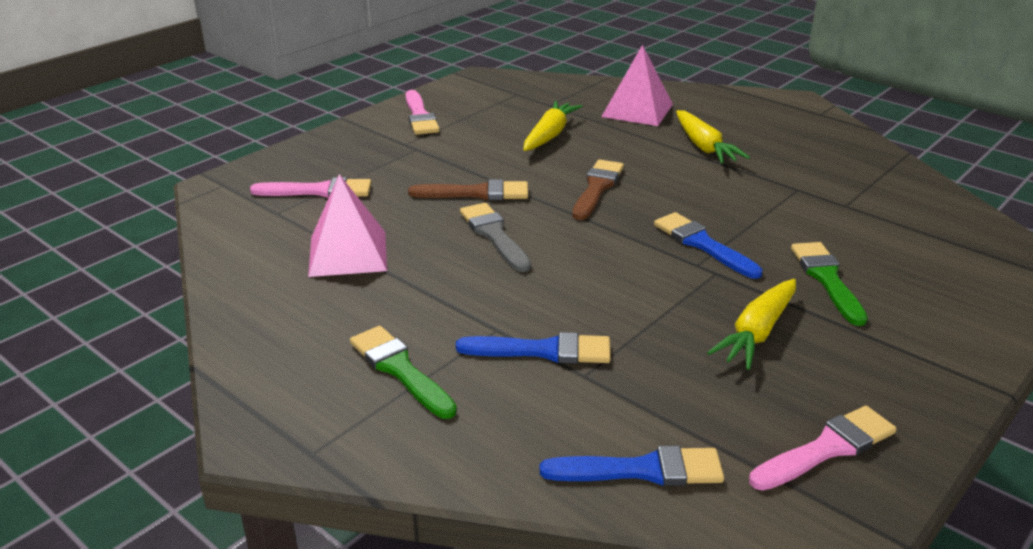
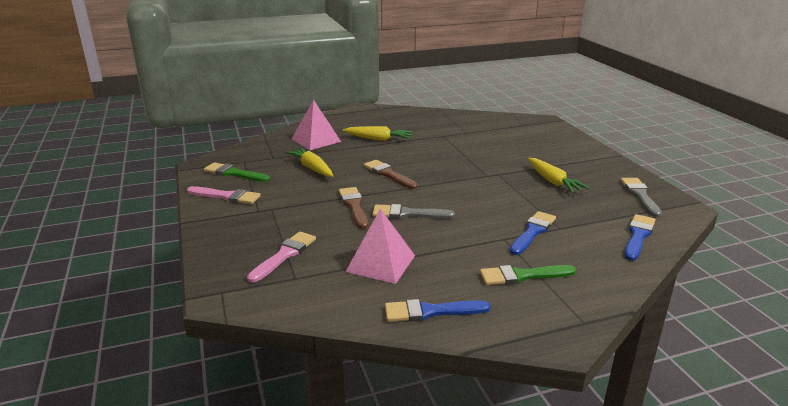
camera: 60 degrees left, 5 degrees down
(476, 193) = (354, 206): brown brush -> brown brush turned 45 degrees counterclockwise
(703, 244) = (471, 169): blue brush -> blue brush (431, 311)
(827, 279) = (523, 155): green brush -> green brush (234, 173)
(827, 448) = (640, 195): pink brush -> grey brush

